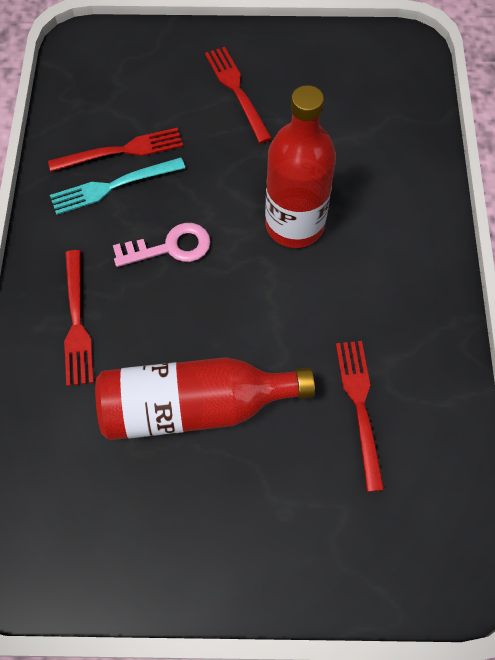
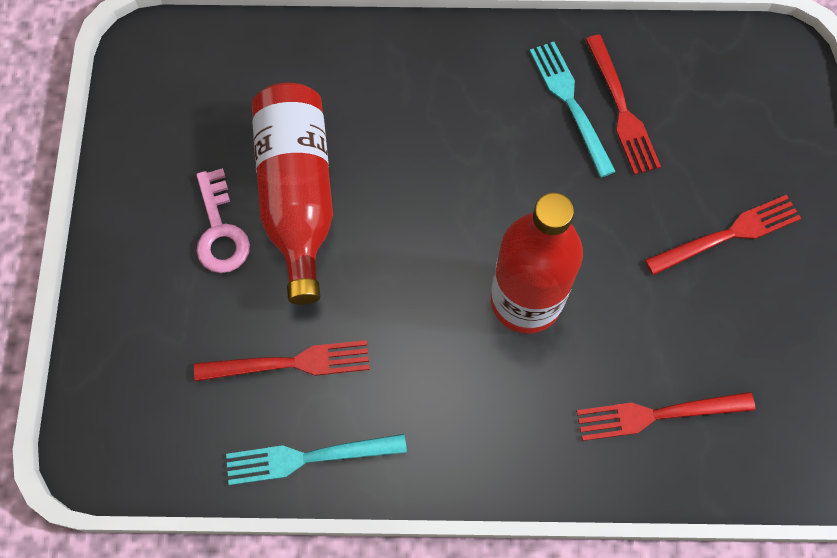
camera: 90 degrees right, 5 degrees up
(77, 323) = (395, 81): red fork -> red fork (656, 415)
(170, 247) = (490, 166): pink key -> pink key (220, 230)
(443, 389) = (307, 458): none -> turquoise fork

